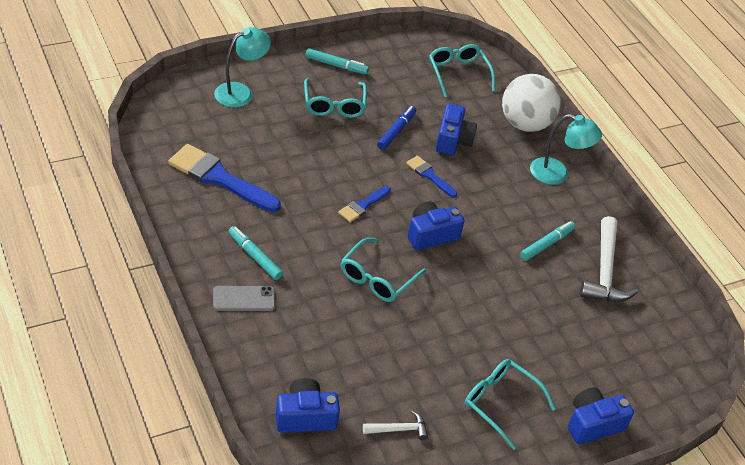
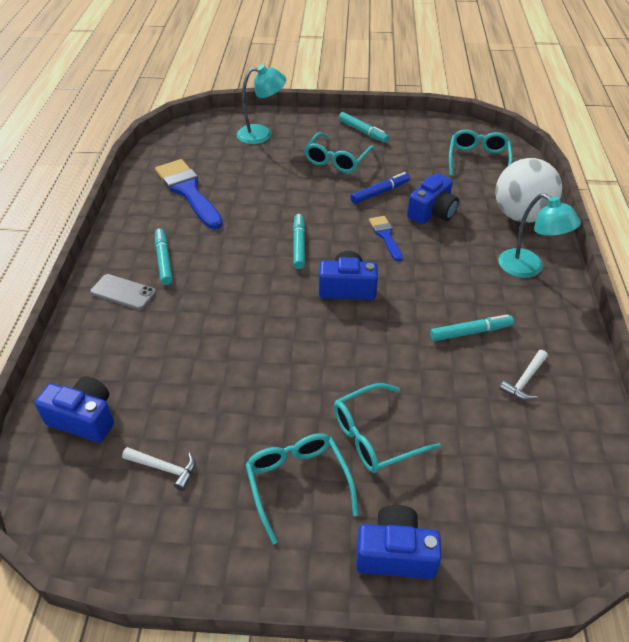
camera: 35 degrees right, 0 degrees up
(363, 205) = (299, 245): blue brush -> turquoise marker
(377, 278) = (262, 311): turquoise glasses -> turquoise glasses (375, 436)
(605, 271) = (524, 381): white hammer -> white hammer, size x0.51

